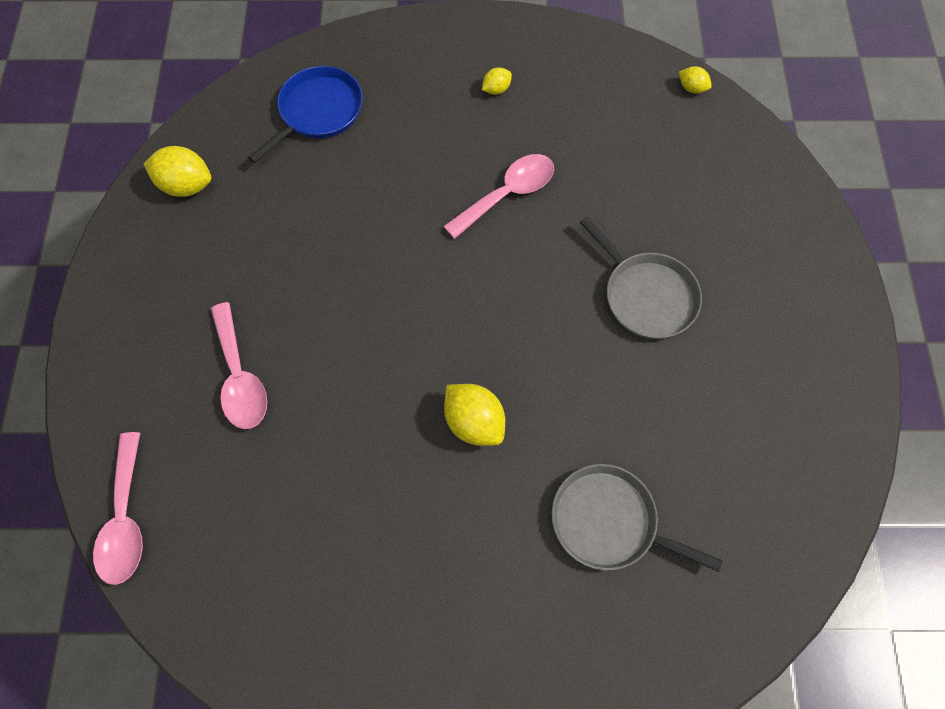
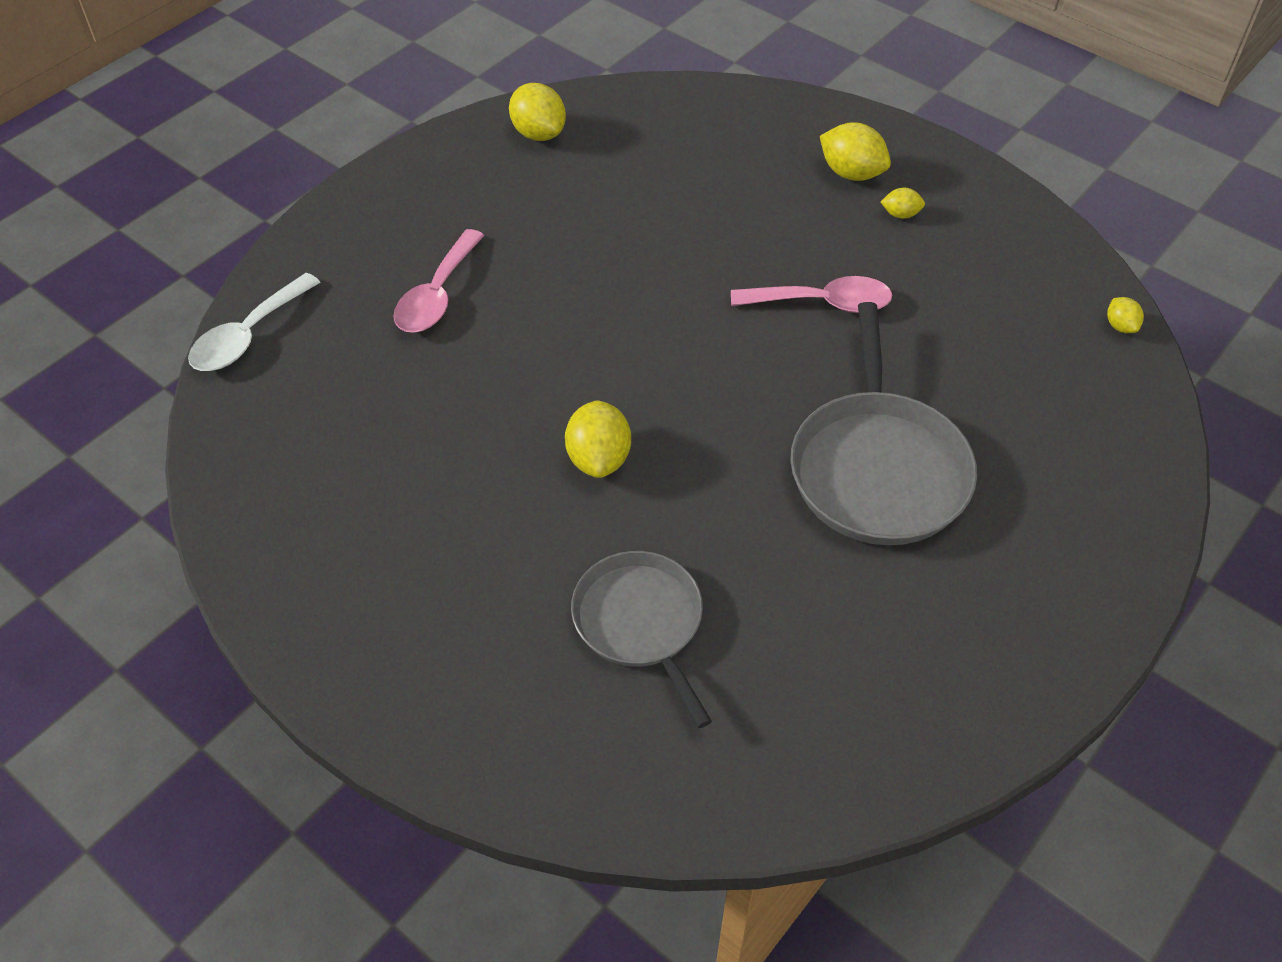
camera: 40 degrees right, 15 degrees down
(126, 519) = (248, 336): pink spoon -> white spoon
(318, 112) = (709, 141): blue pan -> none
(437, 76) = (851, 173): none -> yellow lemon
(646, 295) = (878, 468): grey pan -> grey pan, size x1.51

